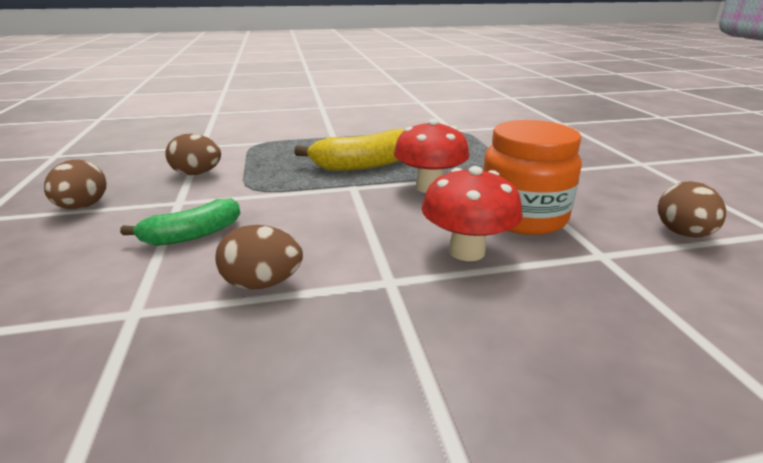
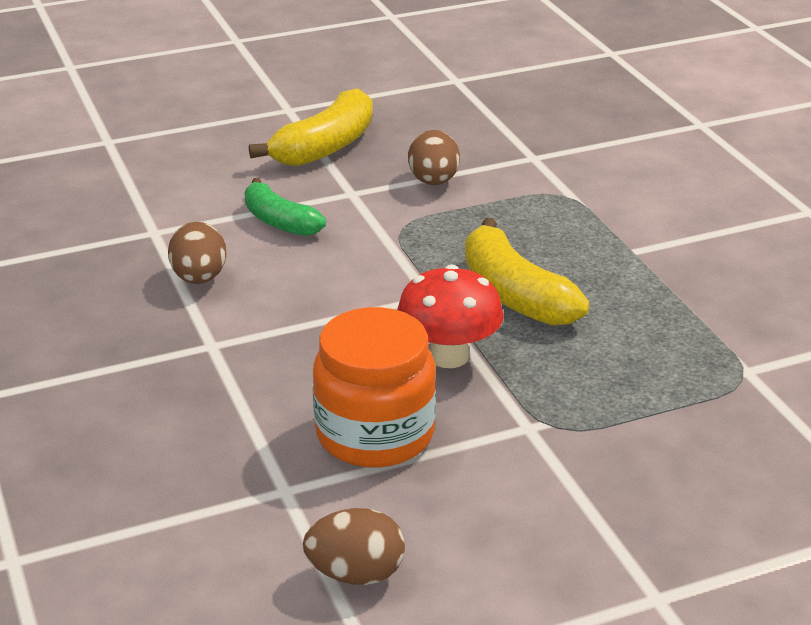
camera: 80 degrees right, 5 degrees up
(83, 207) = (325, 147): brown egg -> yellow banana
(466, 251) = (275, 390): red mushroom -> none

